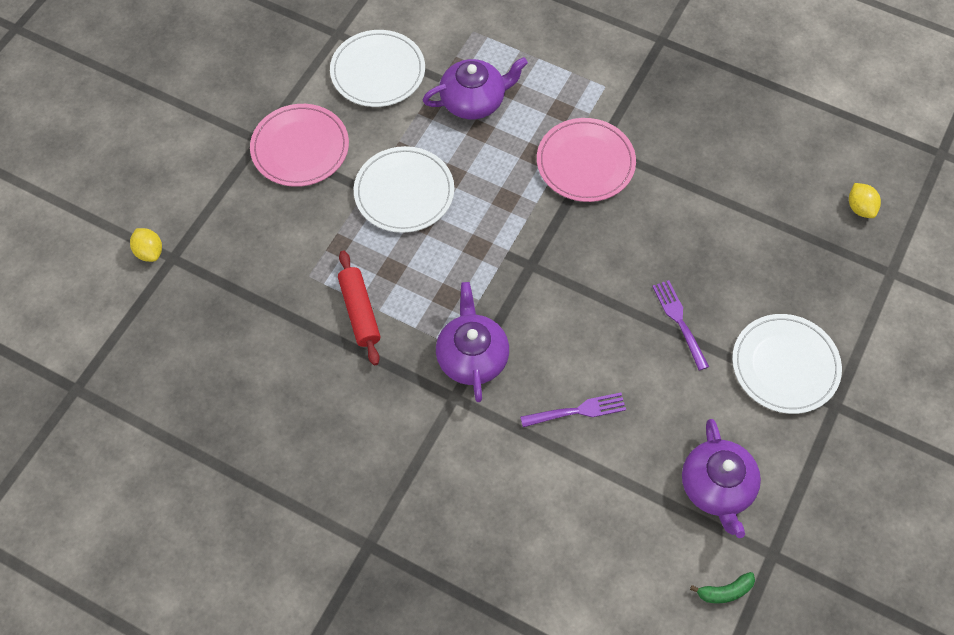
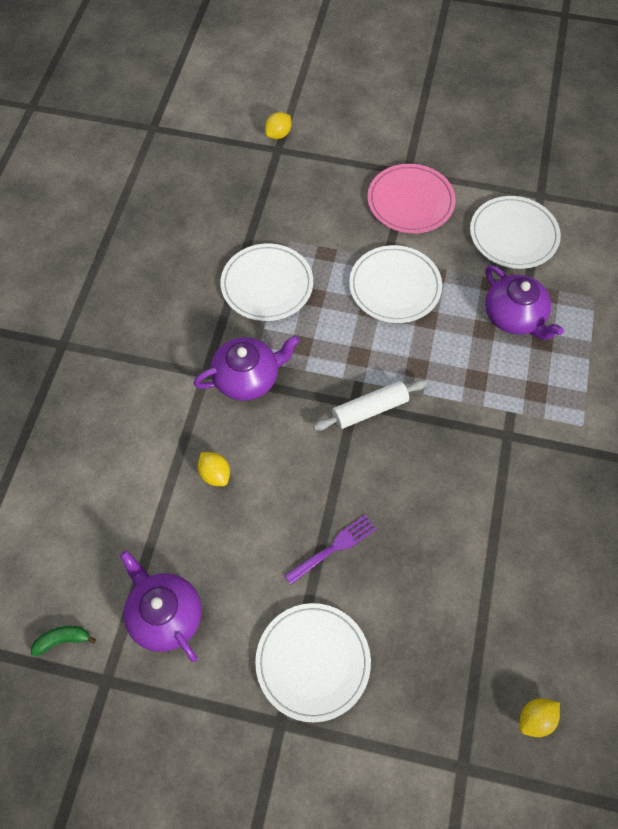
camera: 75 degrees right, 0 degrees up
(360, 311) = (267, 285): red rolling pin -> white plate
(541, 253) = (370, 409): none -> white rolling pin
(577, 411) = (215, 474): purple fork -> yellow lemon
(585, 162) = (484, 426): pink plate -> none
(717, 487) = (165, 615): purple teapot -> purple teapot turned 75 degrees clockwise
(725, 591) = (62, 640): green banana -> green banana turned 105 degrees clockwise

